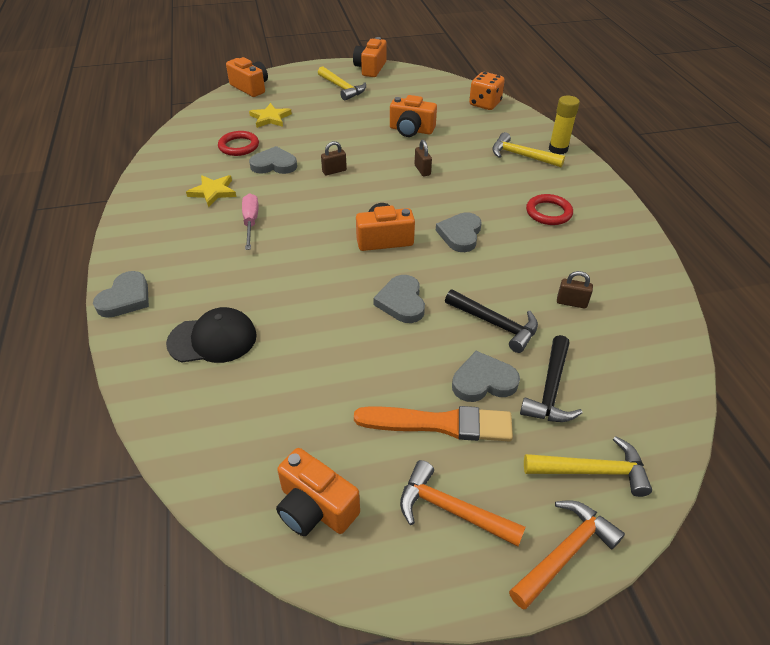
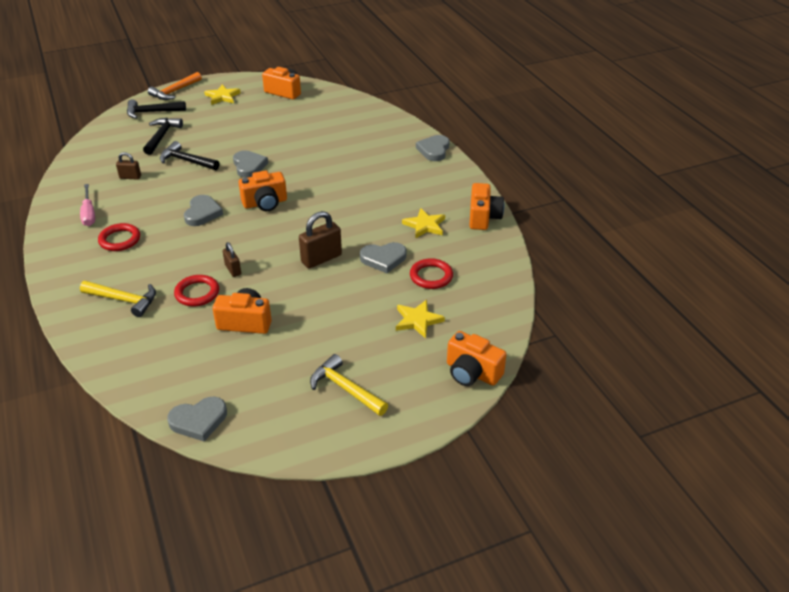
camera: 170 degrees right, 5 degrees down
(212, 339) = (364, 137): black cap -> none
(251, 222) = (377, 204): pink screwdriver -> pink screwdriver (89, 214)
(334, 171) = (321, 258): brown padlock -> brown padlock, size x1.72
(370, 68) = (313, 444): orange camera -> orange camera (483, 217)
(440, 424) = (226, 119): orange brush -> none
(451, 510) = (222, 96): orange hammer -> yellow star
(455, 154) = (197, 293): none -> red ring
(483, 381) = (200, 136): grey heart -> grey heart (199, 421)
(485, 104) = (145, 381): orange dice -> none
(558, 149) = (78, 314): yellow glue stick -> none
(592, 471) = (152, 112): yellow hammer -> black hammer

